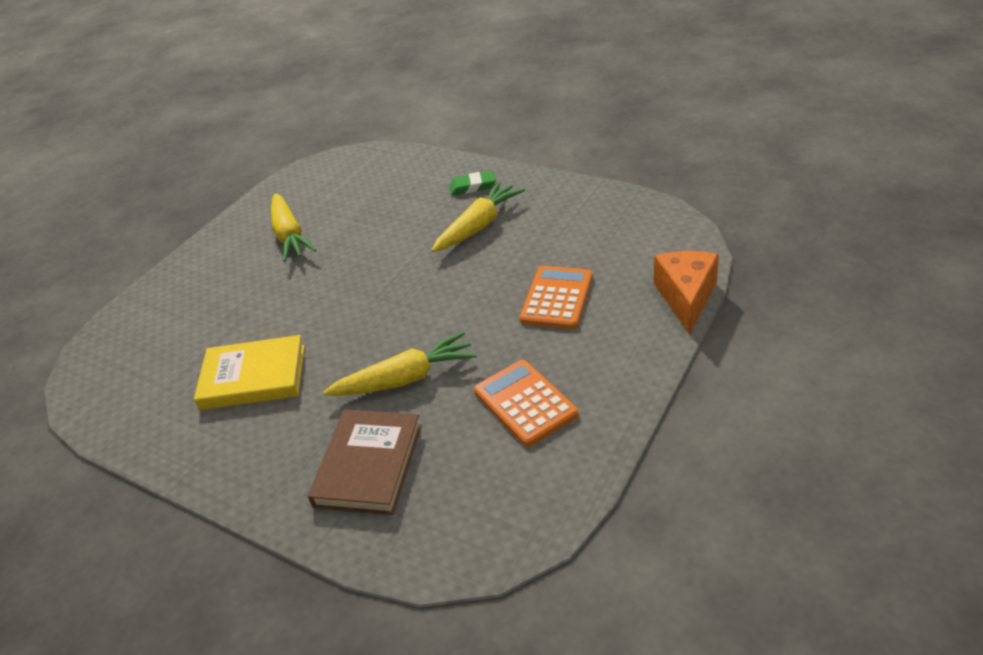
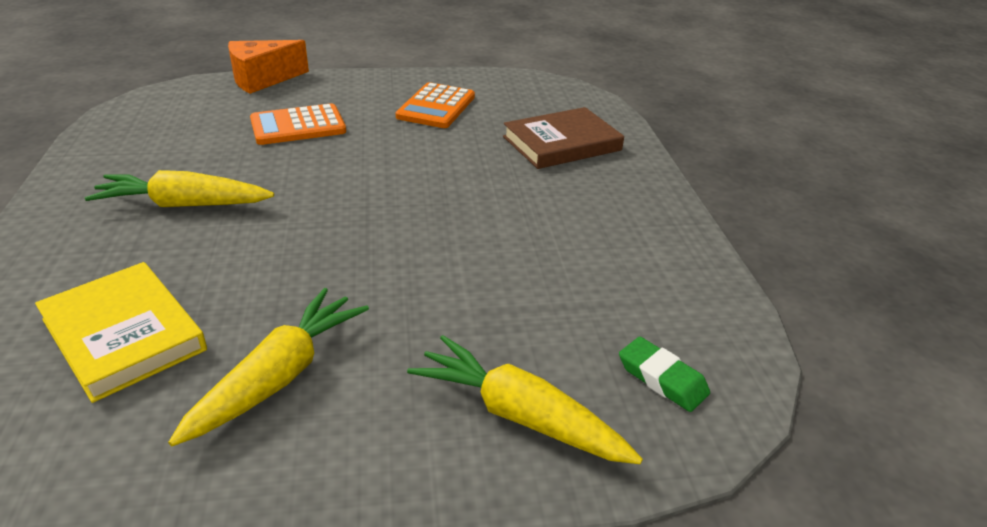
camera: 135 degrees left, 5 degrees down
(253, 377) = (556, 246): yellow book -> yellow book (124, 335)
(406, 378) = (464, 161): yellow carrot -> yellow carrot (518, 415)
(472, 186) = (76, 242): green eraser -> green eraser (662, 378)

